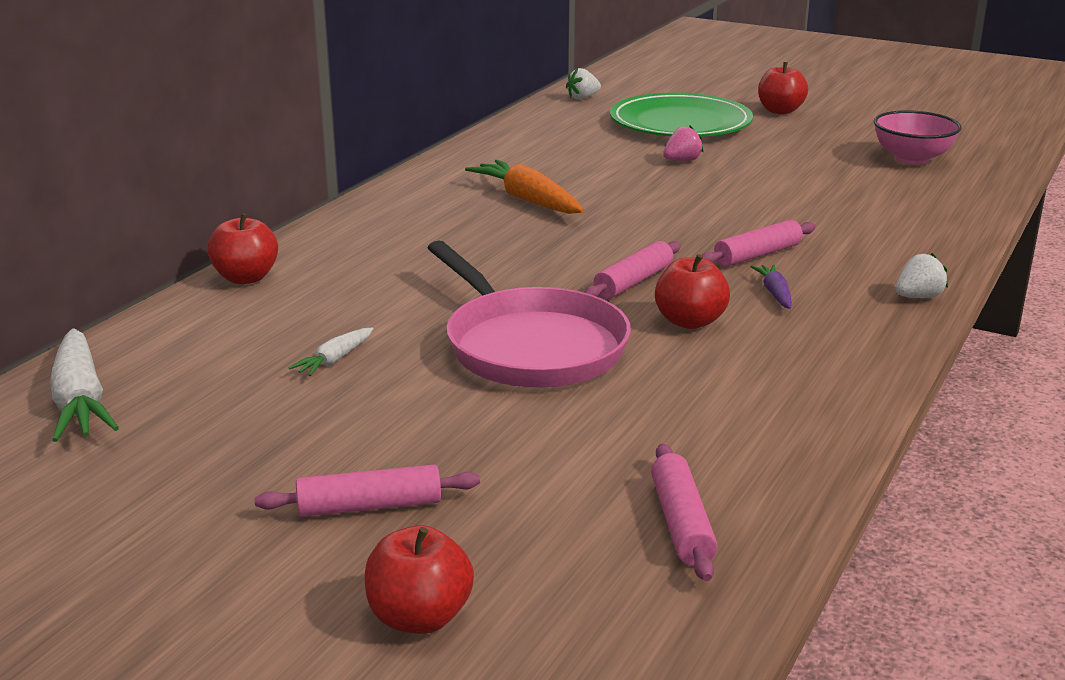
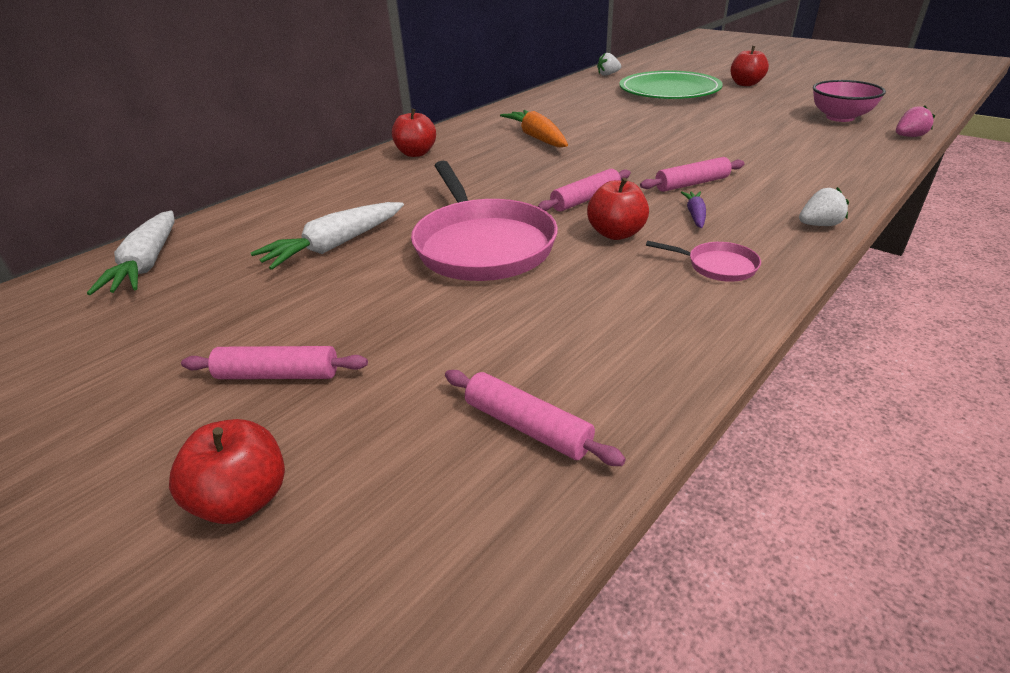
camera: 15 degrees right, 10 degrees up
(246, 278) = (318, 182): red apple -> red apple (416, 153)
(334, 360) = (335, 245): white carrot -> white carrot, size x1.94
(682, 161) = (660, 115): pink strawberry -> pink strawberry (909, 136)
(682, 523) = (527, 426): pink rolling pin -> pink rolling pin turned 60 degrees counterclockwise
(819, 350) = (717, 266): none -> pink pan

